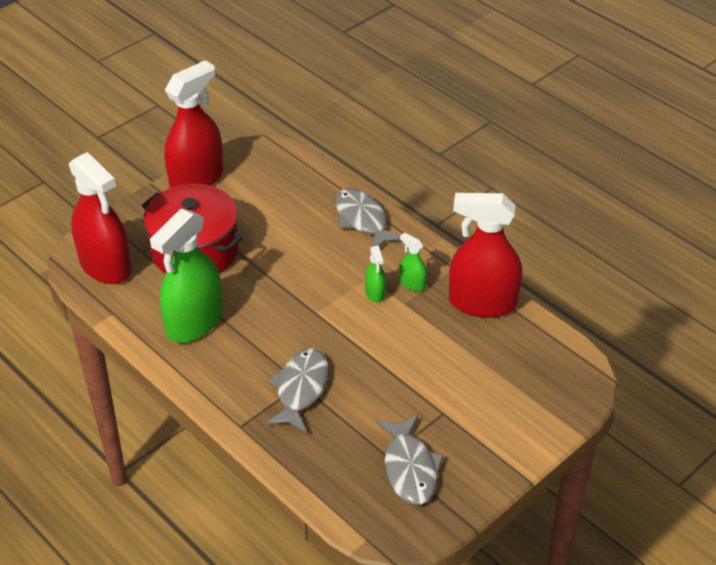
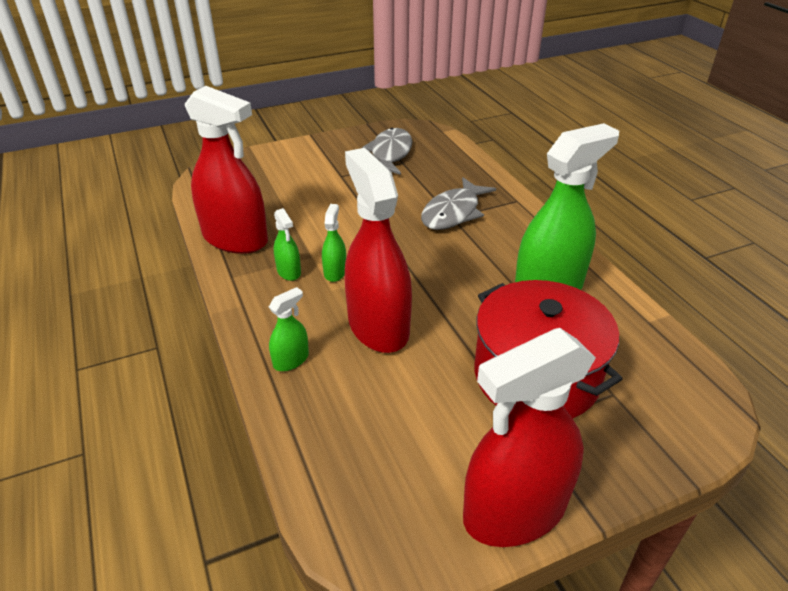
camera: 160 degrees left, 5 degrees down
(105, 266) = (667, 385): red spray bottle -> red spray bottle (378, 326)
(362, 220) = (291, 360): grey fish -> green spray bottle

